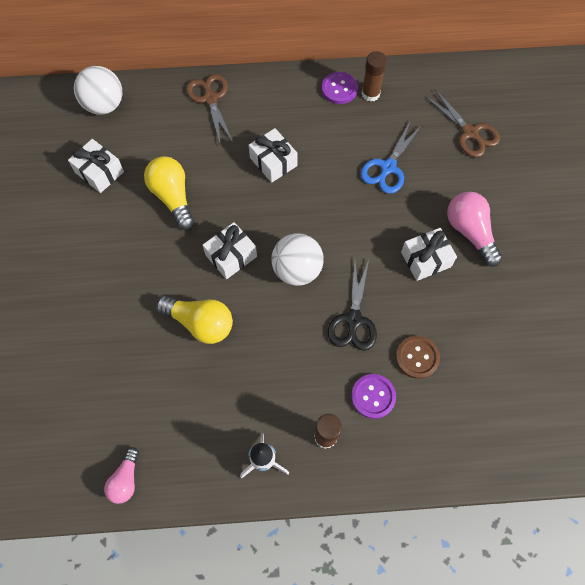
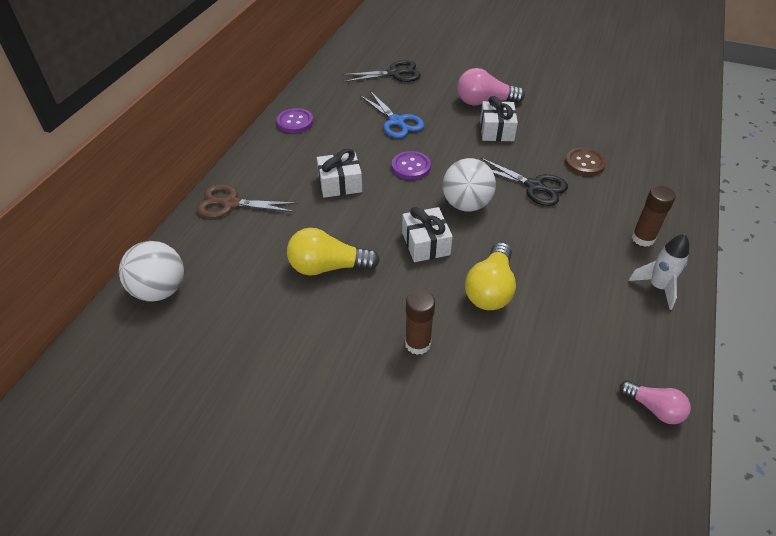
camera: 65 degrees left, 20 degrees down
(99, 172) = (248, 321): white gift -> none
(200, 323) = (490, 289): yellow light bulb -> yellow light bulb turned 150 degrees clockwise
(370, 94) = (315, 107): brown glue stick -> brown glue stick (417, 343)
(373, 396) = (612, 198): purple button -> purple button (411, 167)
(470, 133) = (394, 73): brown scissors -> black scissors

